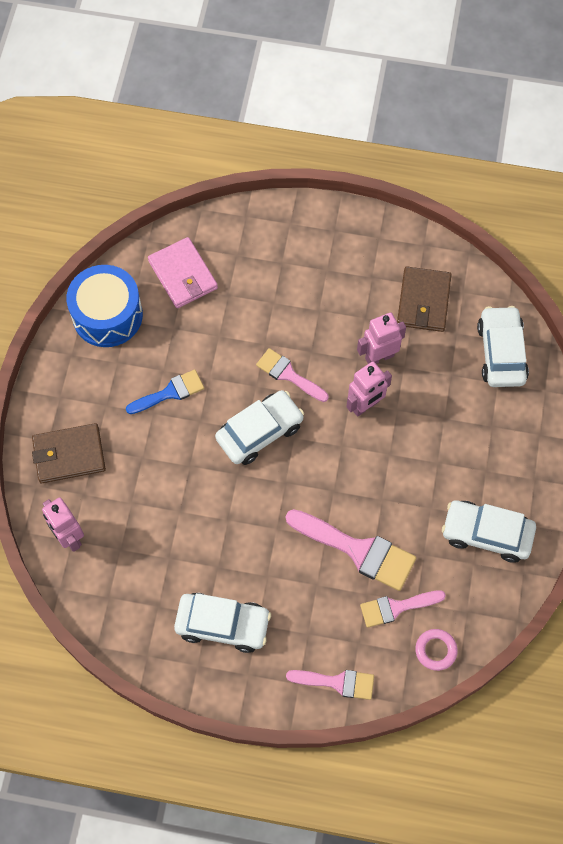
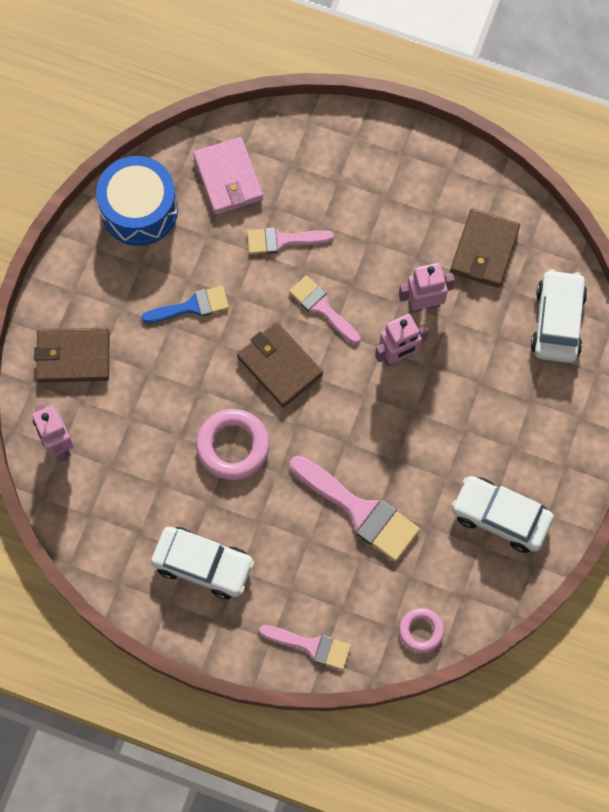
camera: 10 degrees right, 5 degrees up
(230, 511) = (233, 446): none -> pink ring
(260, 432) = (279, 366): white car -> brown wallet
(396, 607) = (388, 578): pink brush -> pink brush (283, 240)

